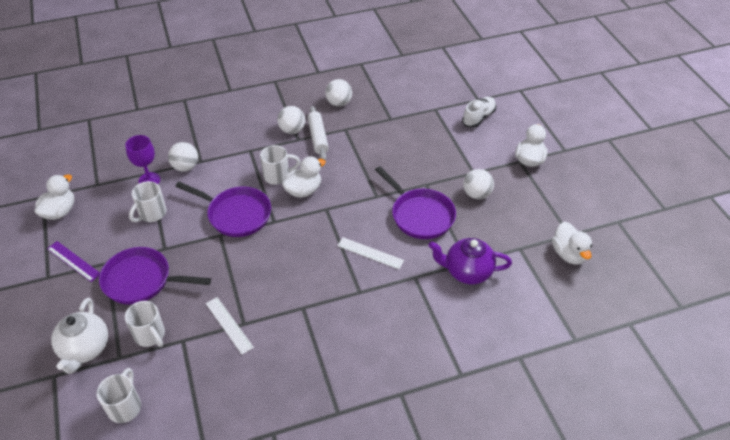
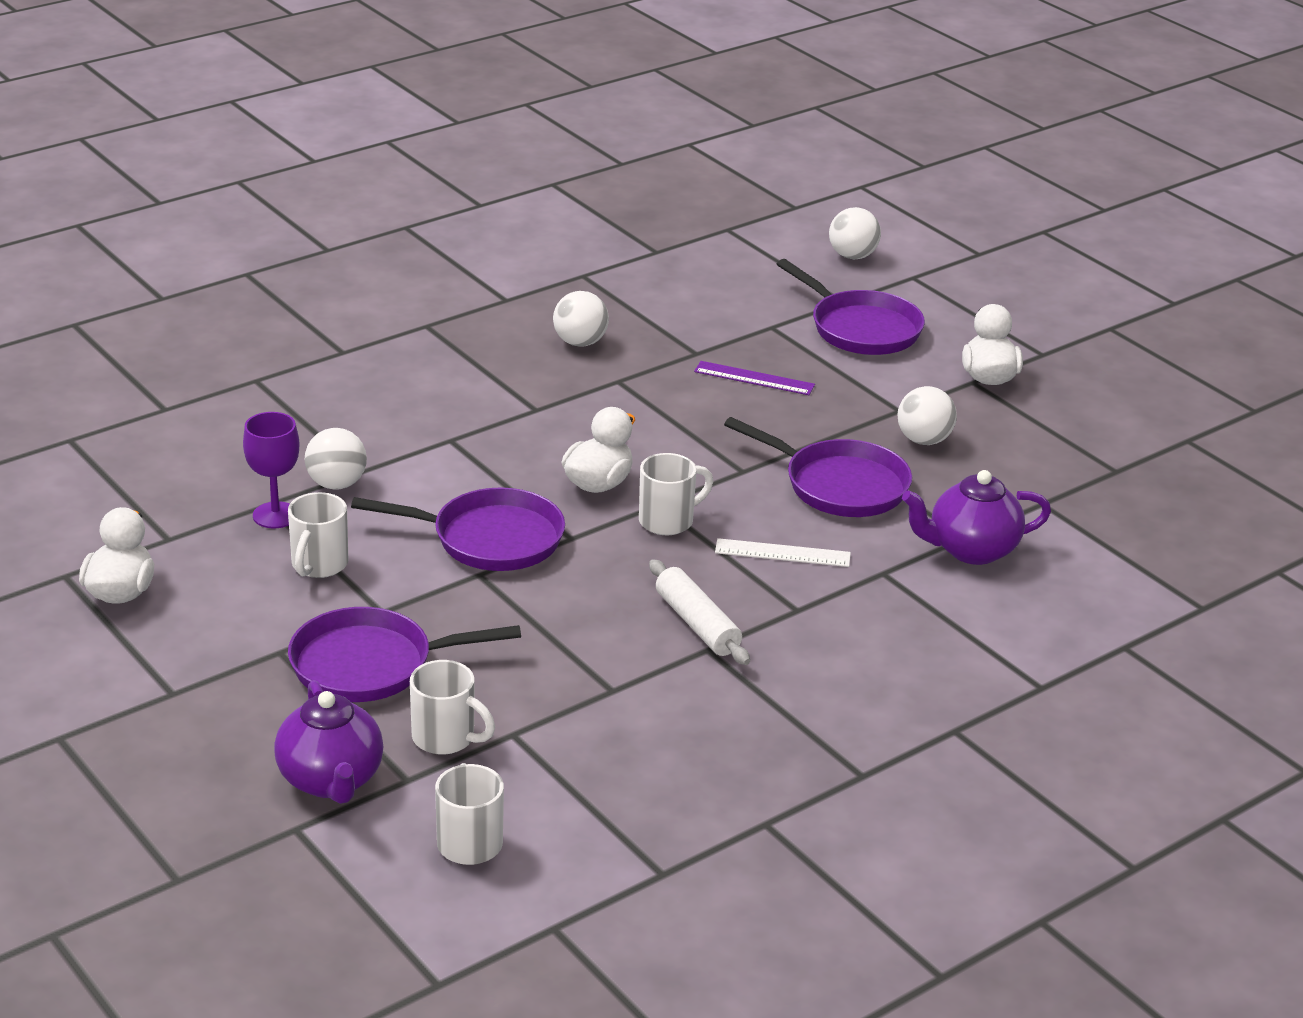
camera: 20 degrees left, 15 degrees down
(73, 261) = (209, 661): purple ruler -> purple ruler (754, 378)
(85, 349) = (331, 780): white teapot -> purple teapot
(229, 325) = (587, 697): white ruler -> none
(277, 176) = (533, 470): white mug -> white mug (668, 521)
(292, 130) = (515, 397): white ball -> white ball (852, 256)
(318, 137) = (574, 401): white rolling pin -> white rolling pin (697, 624)
(478, 117) = (861, 328): white shoe -> purple pan
(569, 254) = (1130, 497): white duck -> none

